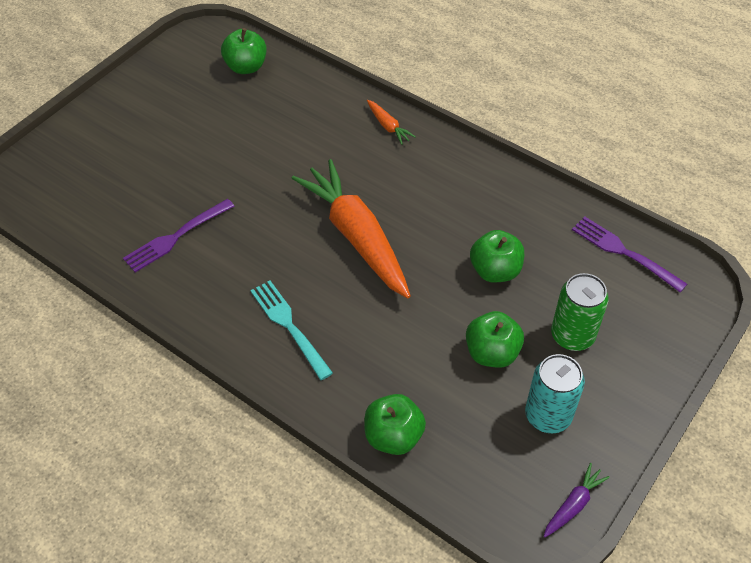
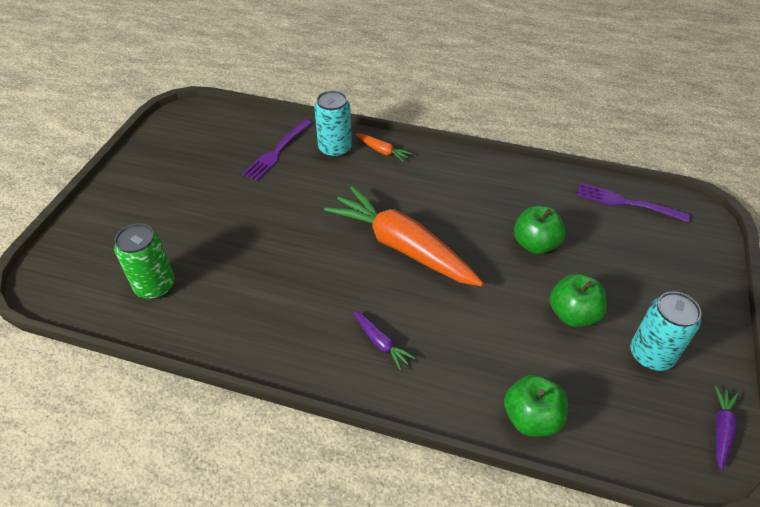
camera: 20 degrees left, 5 degrees down
(176, 237) = (233, 291): purple fork -> purple fork (277, 152)
(246, 67) = (234, 131): green apple -> none
(289, 326) = (381, 343): turquoise fork -> purple carrot
(340, 111) = (335, 149): none -> turquoise can
(572, 335) = (628, 280): green can -> green can (155, 286)

